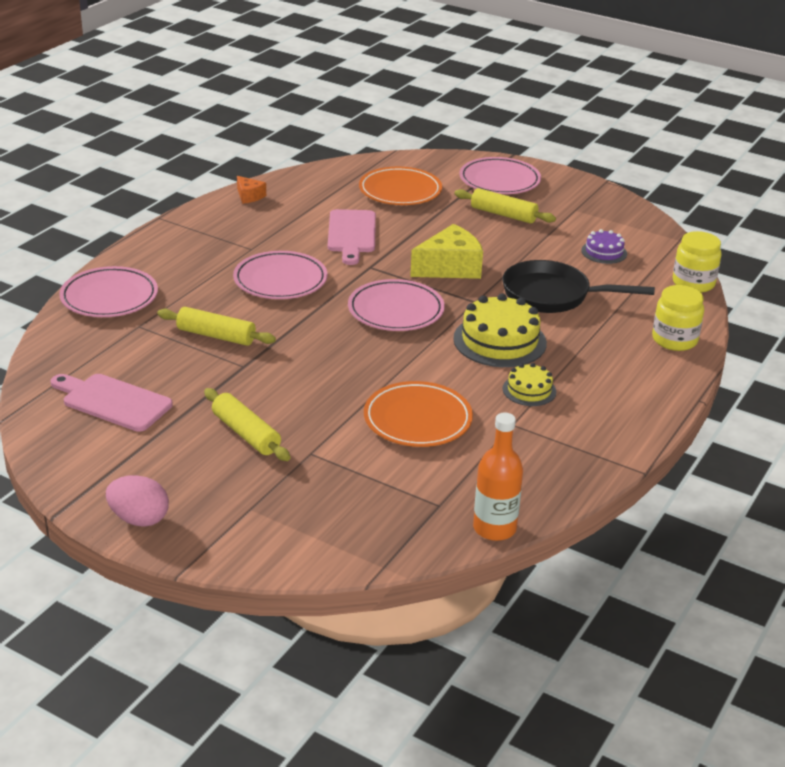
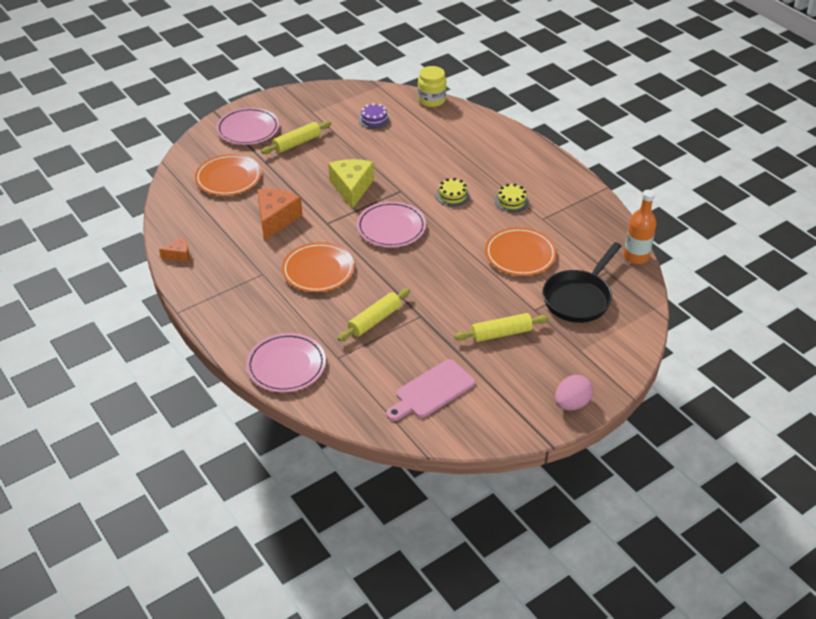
camera: 65 degrees left, 10 degrees up
(280, 280) = (318, 270): pink plate -> orange plate
(352, 234) = (276, 219): pink cutting board -> orange cheese
(499, 341) = (452, 195): yellow cake -> yellow cake, size x0.55
(553, 295) = (413, 157): black pan -> black pan (579, 298)
(674, 340) = (488, 129): yellow jar -> none

